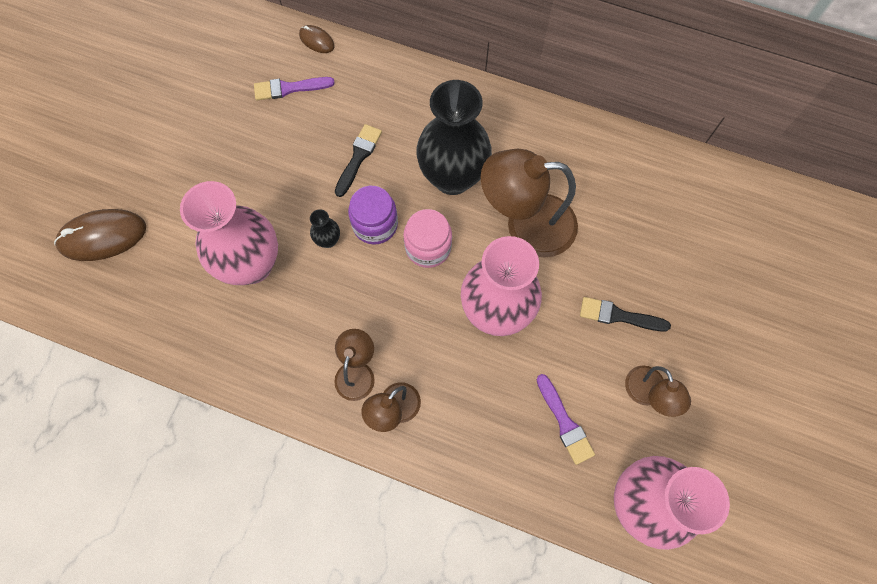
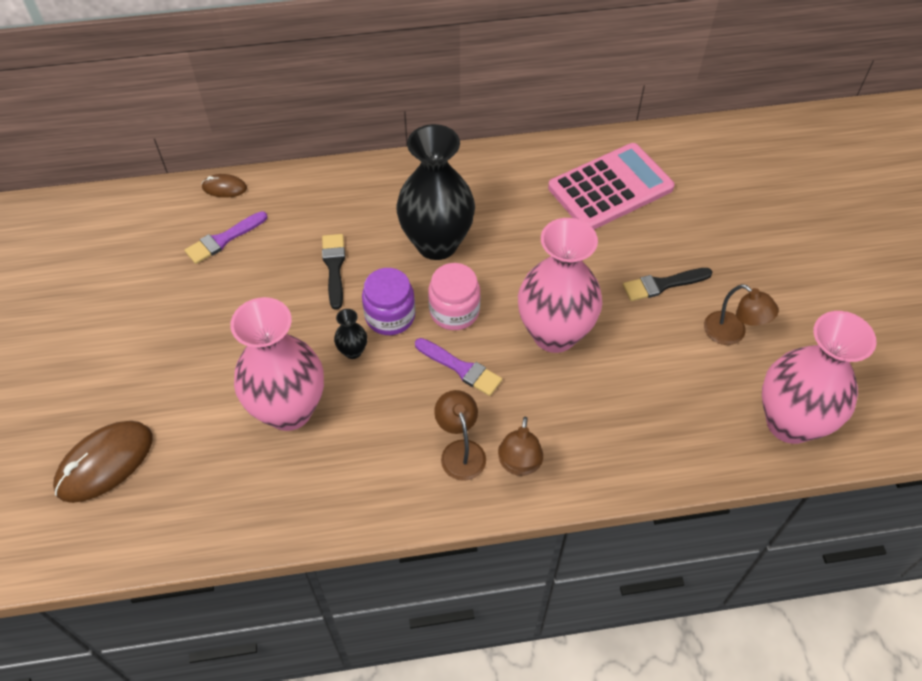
camera: 30 degrees left, 15 degrees down
(526, 225) = (531, 251): brown lamp -> none
(565, 422) = (680, 393): purple brush -> purple brush (461, 368)
(635, 199) = (610, 188): none -> pink calculator

